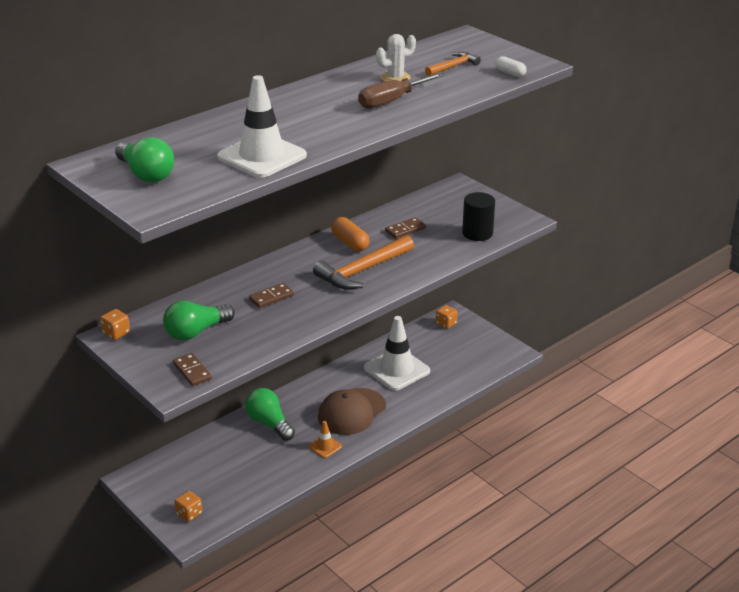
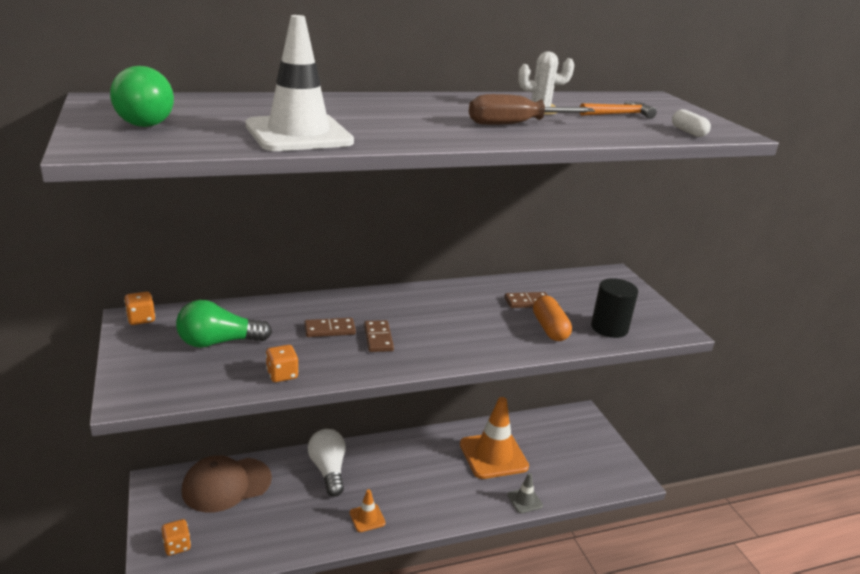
camera: 20 degrees right, 5 degrees down
(192, 371) = (171, 384): brown domino -> brown domino (378, 338)
(269, 423) = (328, 470): green light bulb -> white light bulb
(350, 243) = (458, 299): orange capsule -> orange capsule (549, 328)
(351, 412) = (419, 487): brown cap -> brown cap (226, 484)
(362, 271) = (450, 331): orange hammer -> none
(396, 370) = (493, 455): white traffic cone -> orange traffic cone
(439, 395) = (524, 500): none -> grey traffic cone
(446, 324) = (571, 422): orange dice -> orange dice (282, 375)

